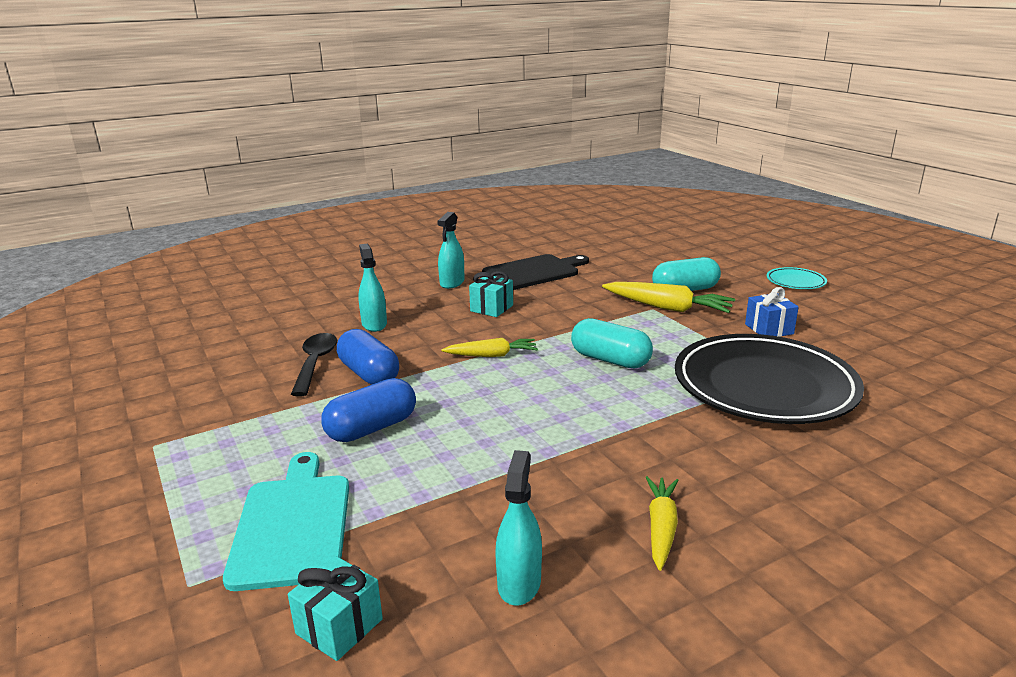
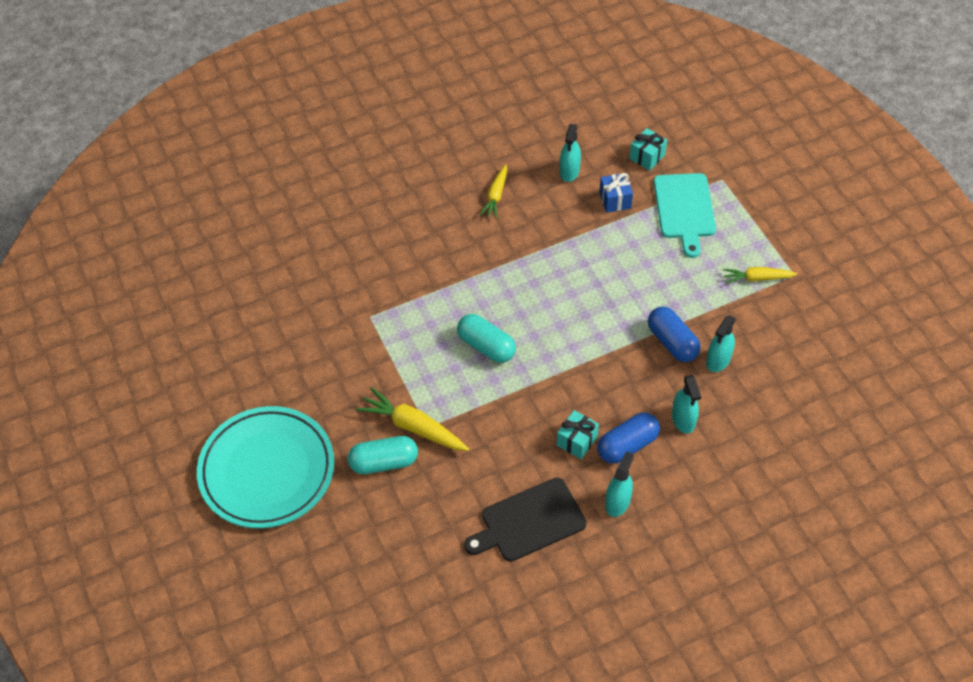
camera: 175 degrees left, 30 degrees up
(315, 363) = (718, 360): black spoon -> turquoise spray bottle
(372, 428) = (658, 281): blue capsule -> blue capsule (627, 445)
(492, 355) = (578, 360): yellow carrot -> yellow carrot (757, 278)
(764, 386) = (386, 305): black plate -> none
(769, 329) = (342, 381): blue gift -> blue gift (615, 200)
(795, 282) = (267, 470): turquoise plate -> turquoise plate, size x2.35

